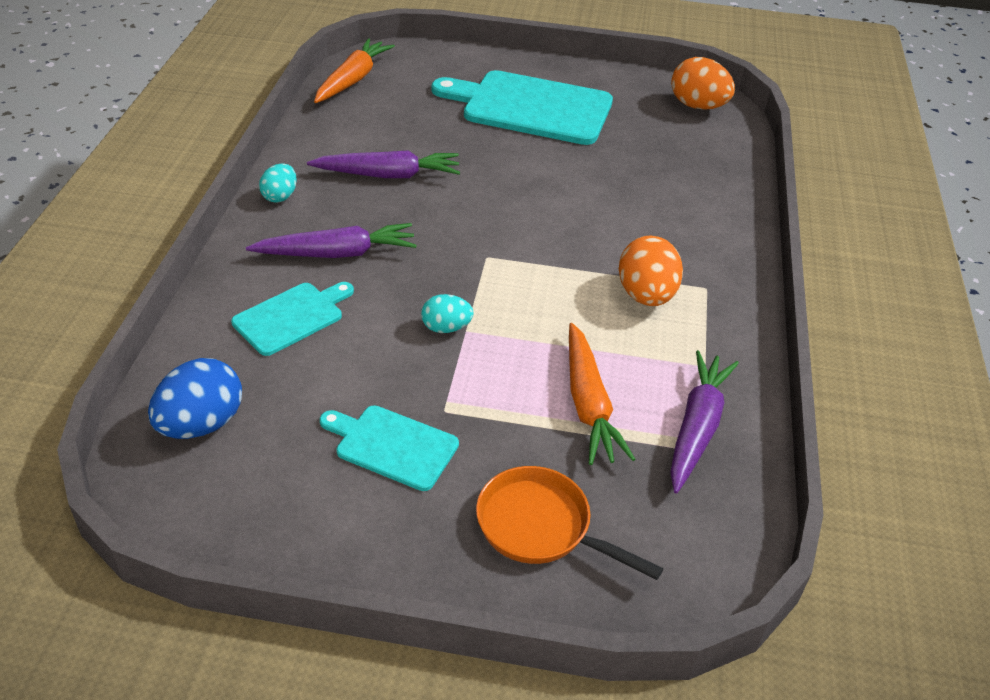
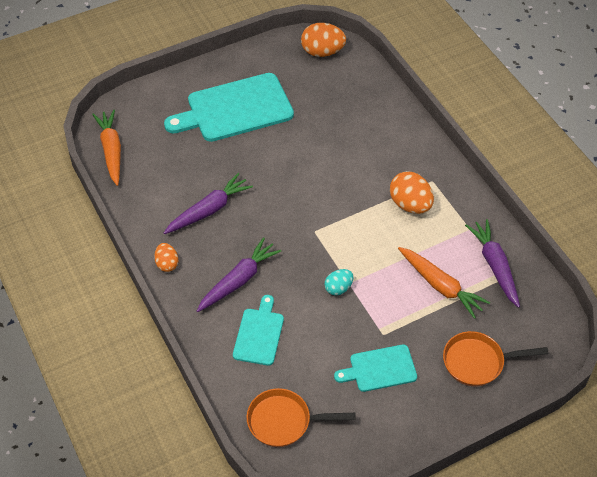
camera: 35 degrees left, 10 degrees up
(201, 424) = (284, 421): blue egg -> orange pan
(280, 196) = (167, 264): turquoise egg -> orange egg

